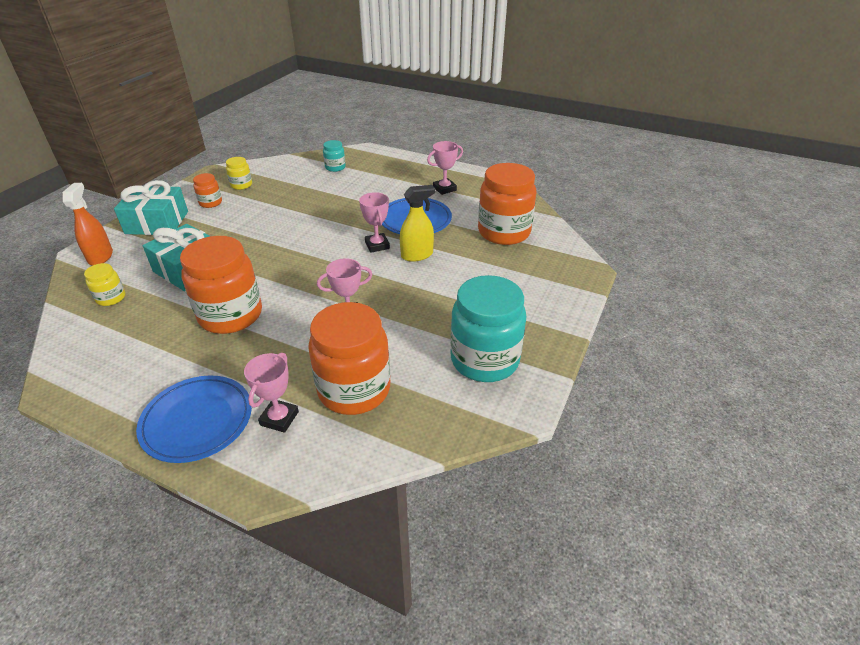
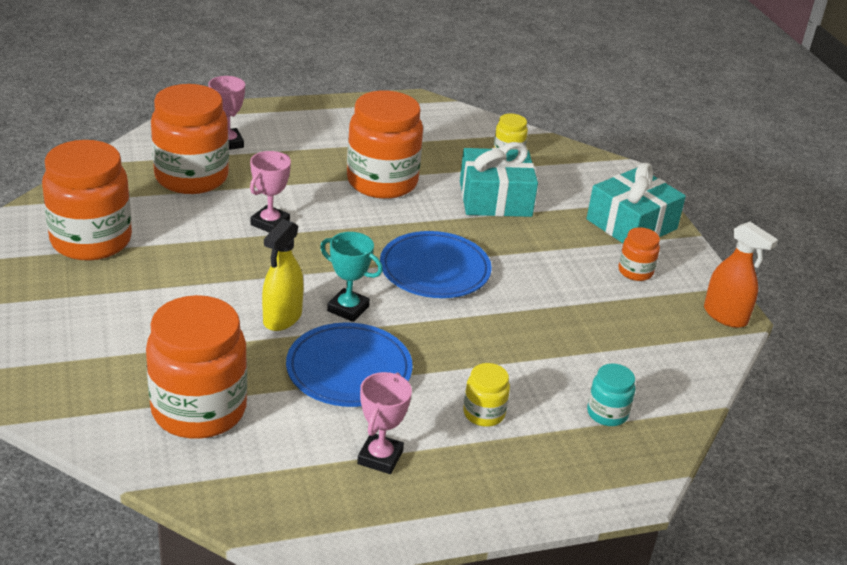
camera: 135 degrees right, 5 degrees down
(100, 257) = (597, 174): orange spray bottle -> orange spray bottle (725, 316)
(197, 421) = (285, 122): blue plate -> blue plate (435, 270)
(241, 185) = (659, 313): yellow jar -> yellow jar (484, 413)
(377, 245) = (348, 309): pink trophy -> turquoise trophy
(484, 360) = (91, 240): turquoise jar -> orange jar

